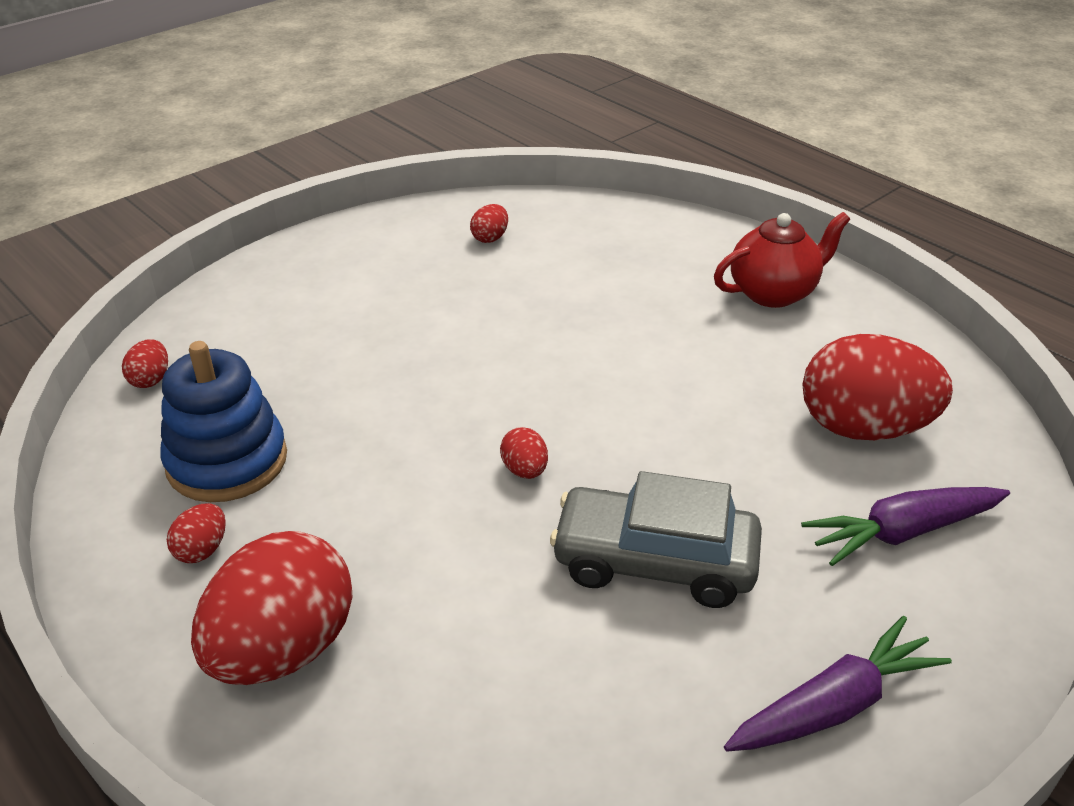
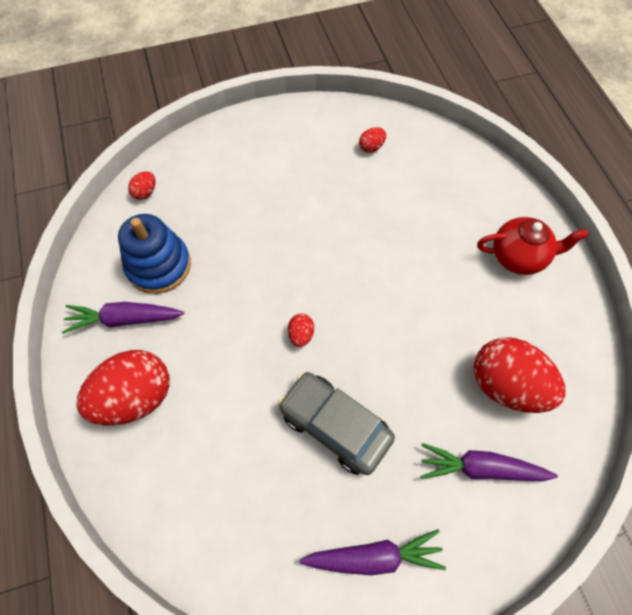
camera: 25 degrees right, 25 degrees up
(202, 550) = (124, 319): red egg -> purple carrot

